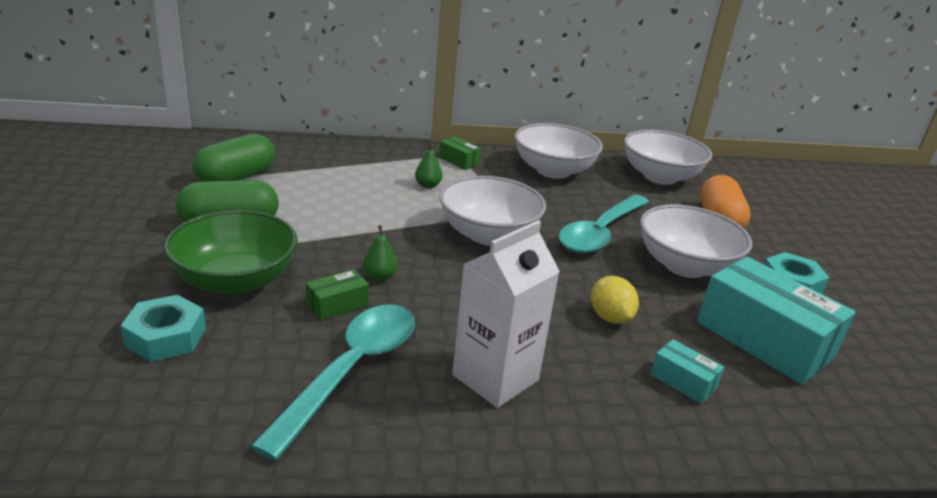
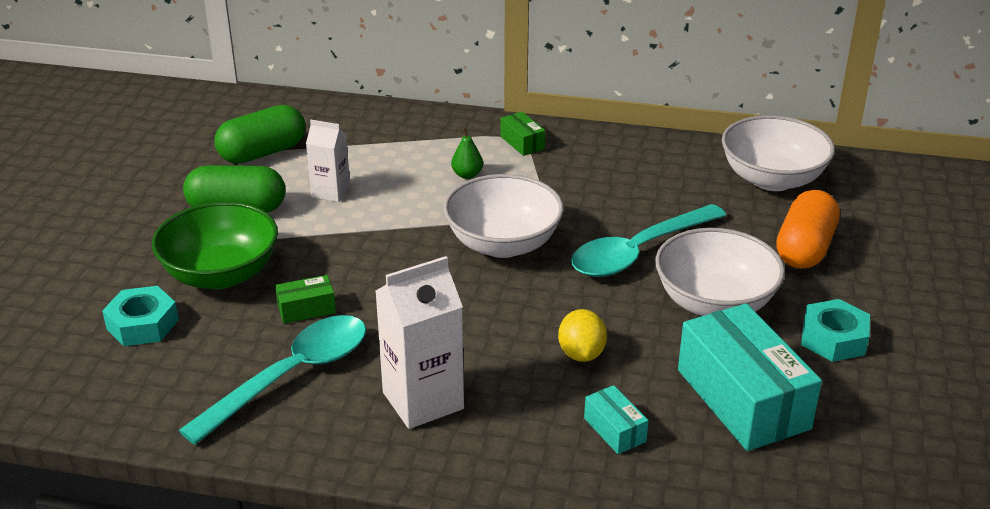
camera: 20 degrees right, 5 degrees up
(314, 205) = (331, 192): none -> white carton
(379, 277) = (361, 283): green pear -> none
(553, 171) = (633, 162): white bowl -> none

